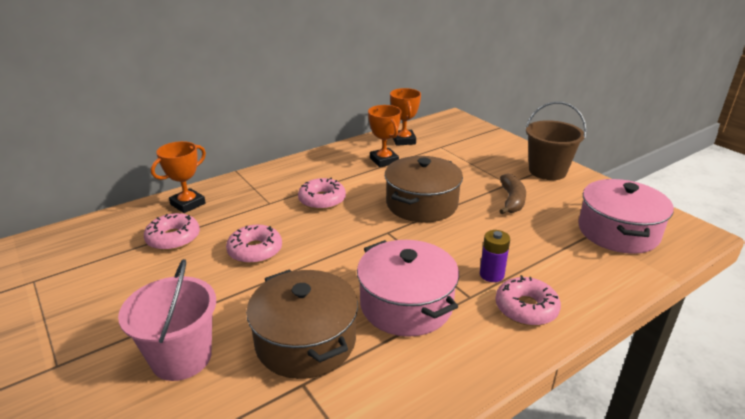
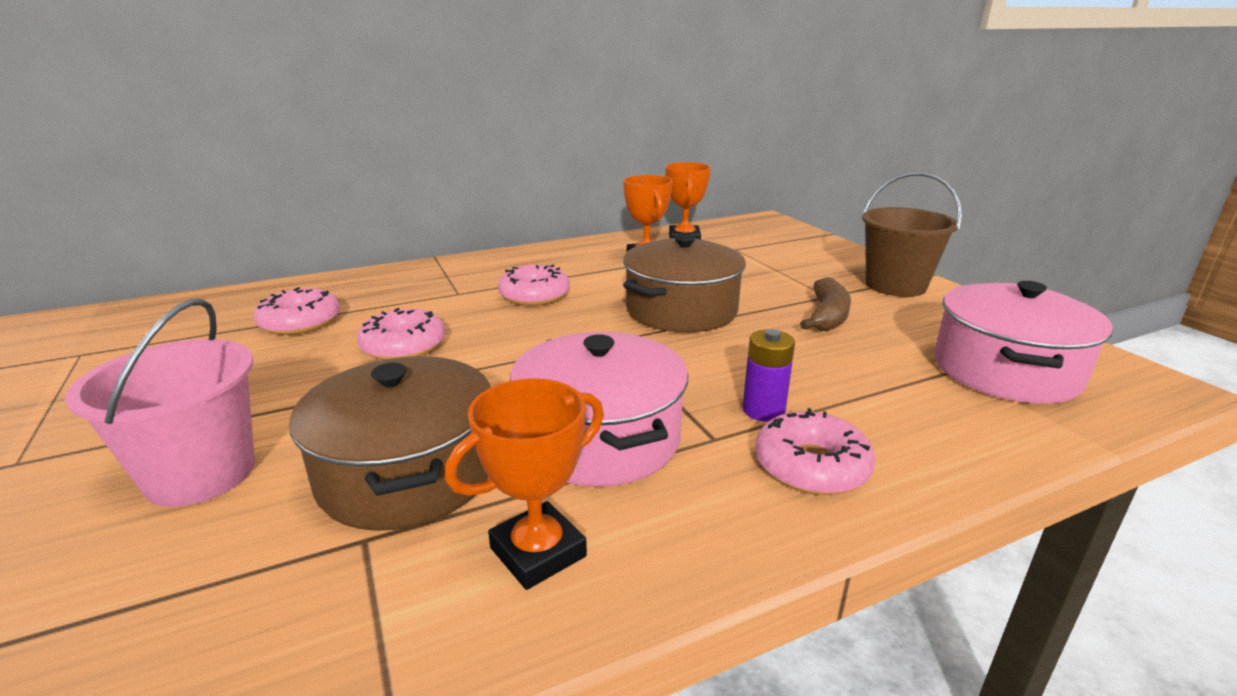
camera: 10 degrees right, 5 degrees down
(188, 204) = (347, 286): orange trophy -> orange trophy (538, 552)

